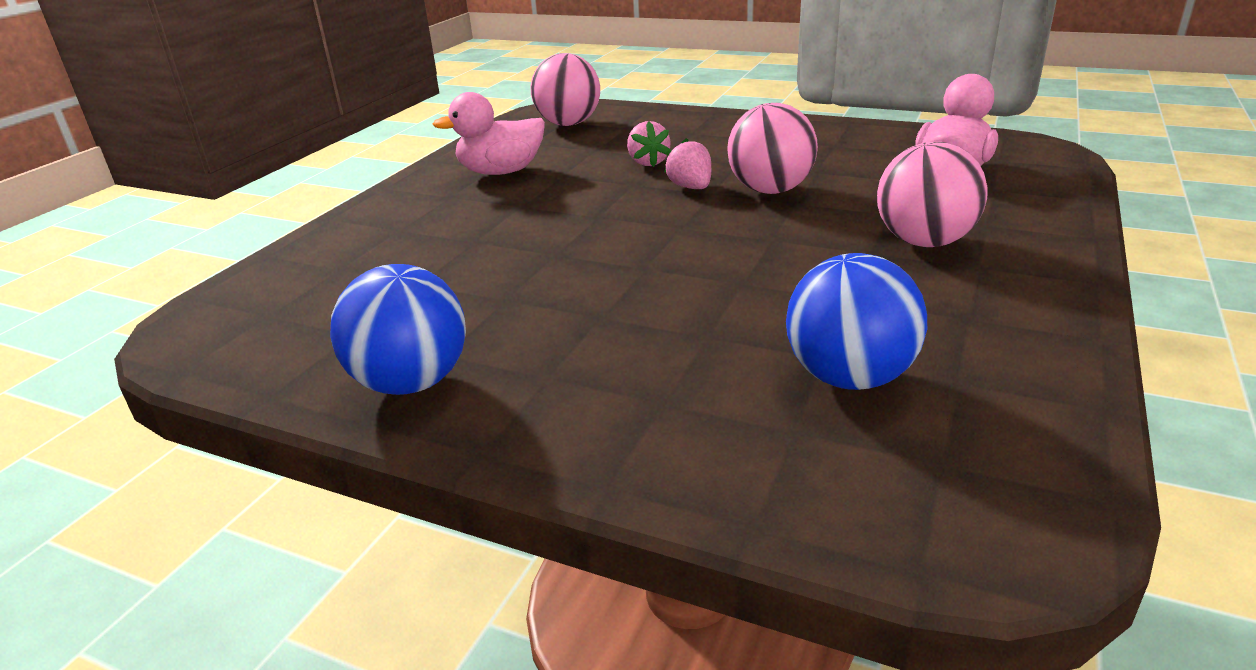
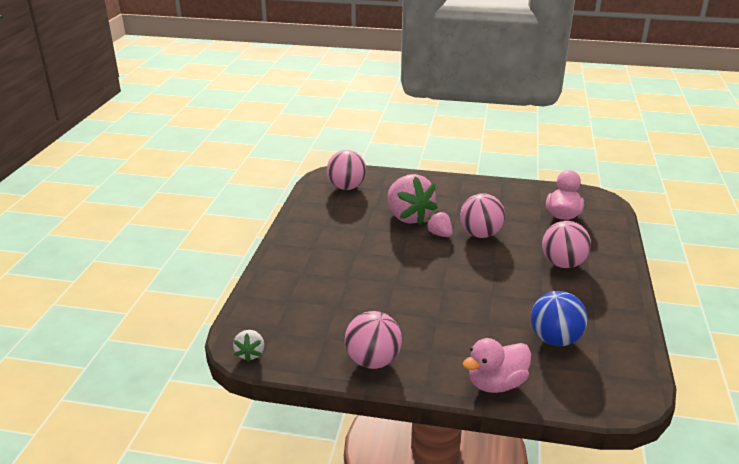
camera: 15 degrees left, 0 degrees up
(190, 347) = (250, 353): none -> white strawberry
(411, 382) = (373, 361): blue ball -> pink ball
(501, 172) = (331, 228): pink duck -> pink duck (496, 384)
(648, 162) = (408, 217): pink strawberry -> pink strawberry, size x2.09

